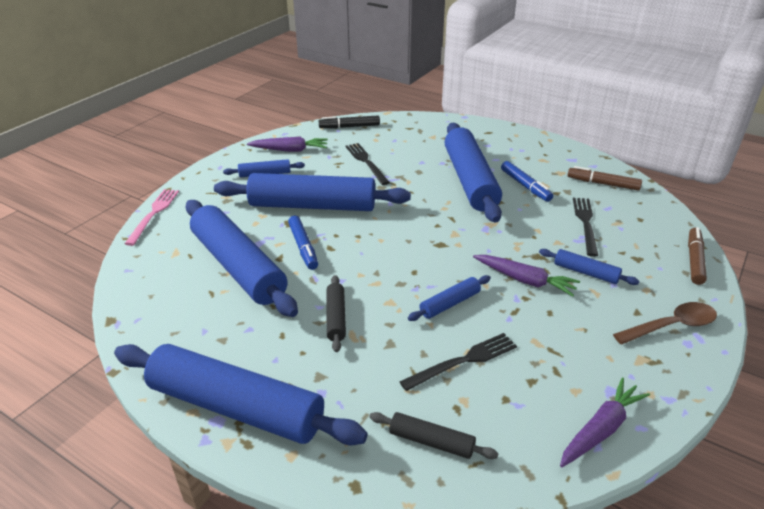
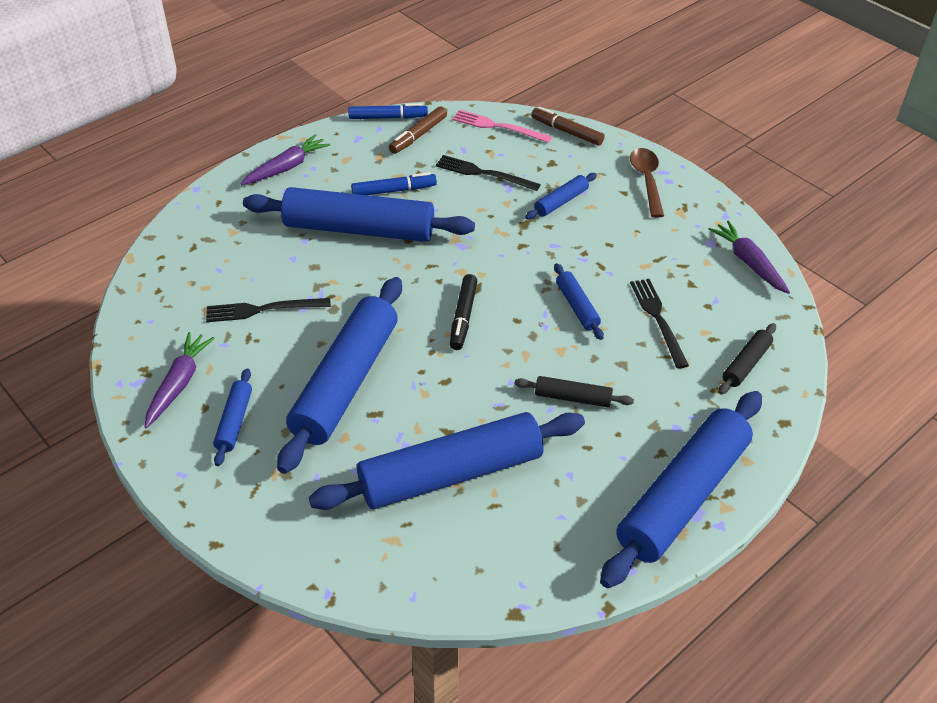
camera: 75 degrees left, 10 degrees up
(153, 214) = (281, 564): pink fork -> pink fork (498, 127)
(303, 247) = (434, 405): blue marker -> blue marker (388, 117)
(349, 127) = (148, 306): black marker -> black marker (463, 317)
(525, 280) = (559, 245): purple carrot -> purple carrot (287, 167)

